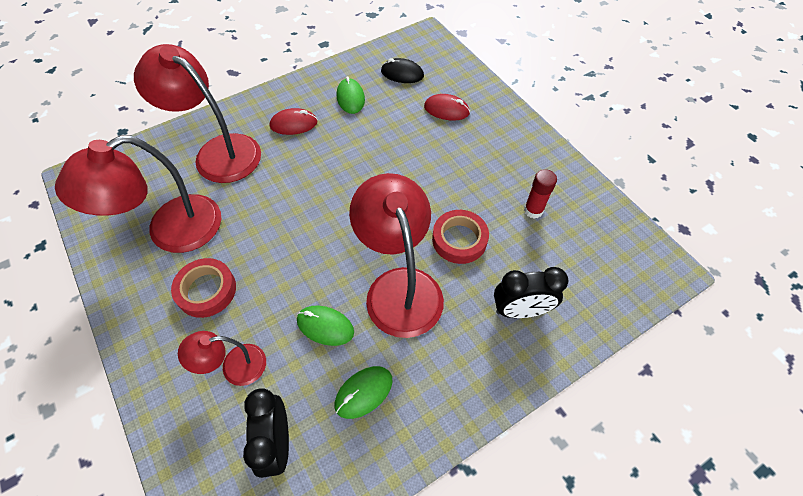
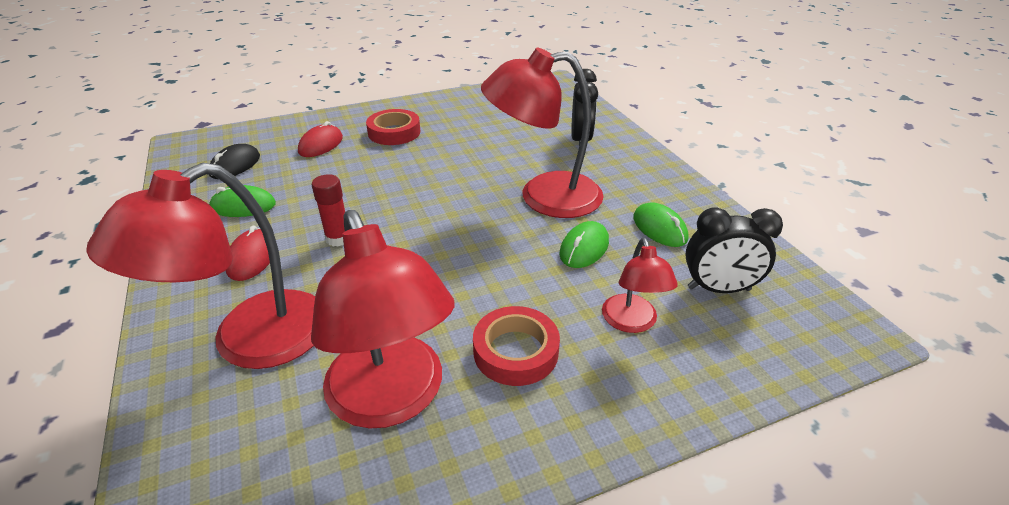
camera: 80 degrees left, 20 degrees down
(459, 240) = (498, 158): red tape -> red tape (394, 132)
(533, 210) = (479, 120): red glue stick -> red glue stick (338, 239)

